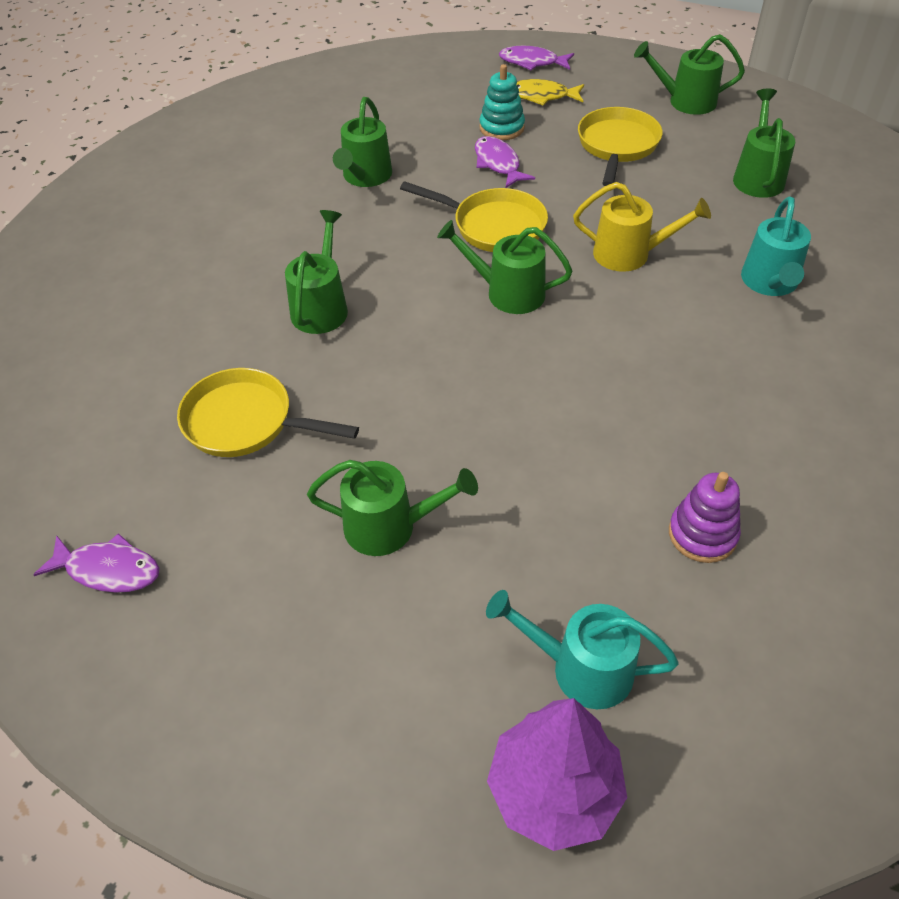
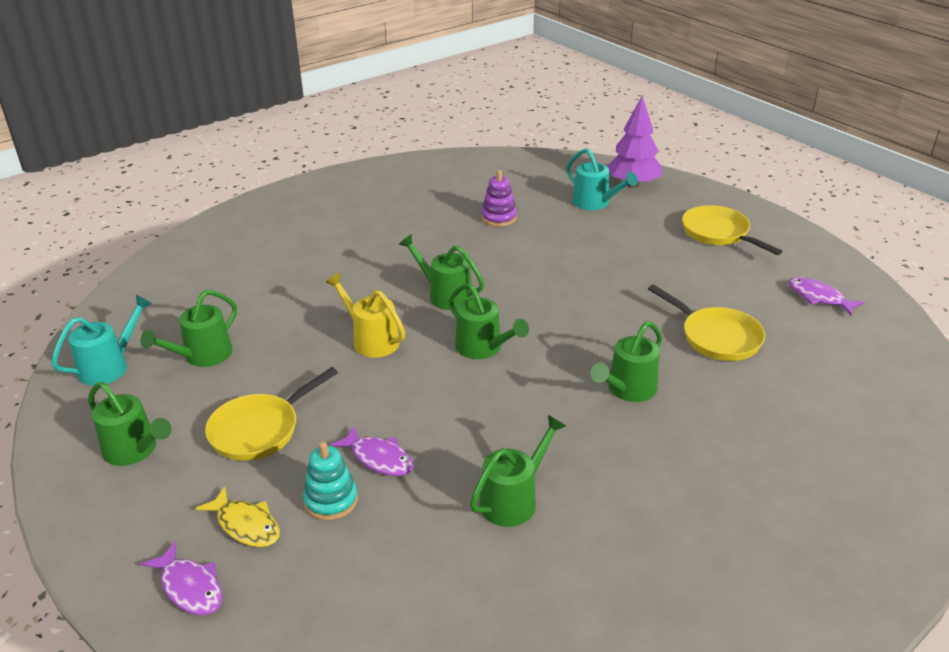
camera: 150 degrees left, 15 degrees down
(390, 526) = (650, 265): green watering can -> green watering can (445, 295)
(493, 226) = (444, 400): yellow pan -> yellow pan (718, 234)
(498, 163) = (379, 458): purple fish -> purple fish turned 60 degrees counterclockwise
(770, 283) = (312, 291): turquoise watering can -> turquoise watering can (110, 366)

